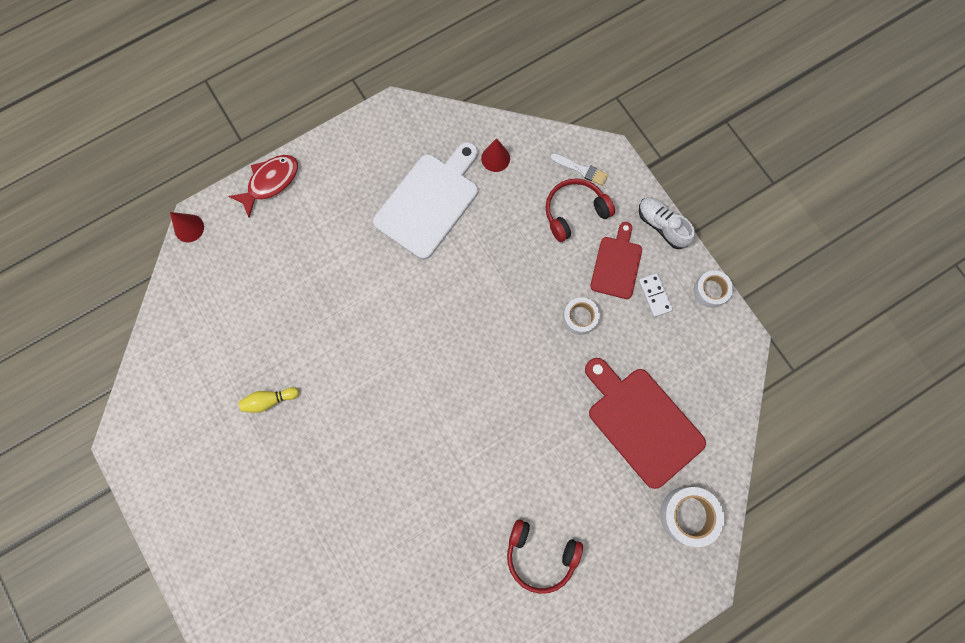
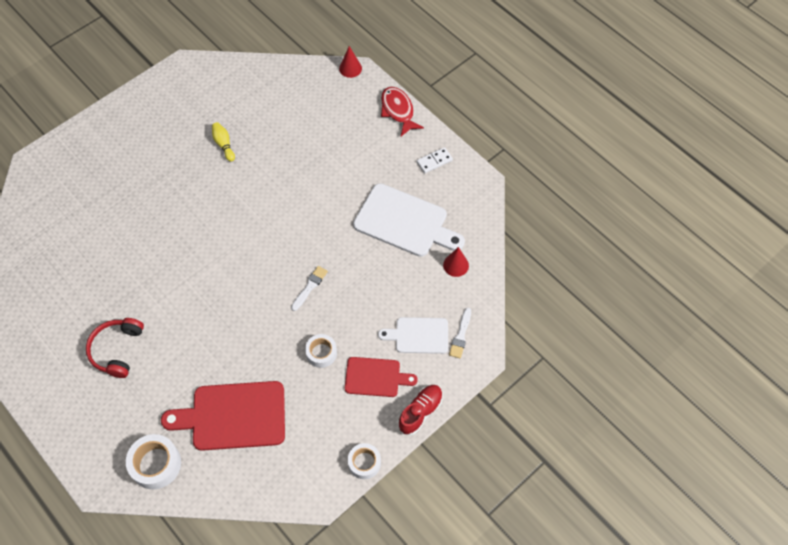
camera: 80 degrees right, 15 degrees down
(270, 182) = (398, 111): red fish -> red fish turned 150 degrees counterclockwise
(495, 319) = (310, 287): none -> white brush
(574, 212) = (419, 335): red headphones -> white cutting board
(642, 423) = (233, 416): red cutting board -> red cutting board turned 135 degrees counterclockwise
(655, 295) = (351, 413): white domino -> white domino (434, 161)
(662, 226) = (420, 412): white shoe -> red shoe

